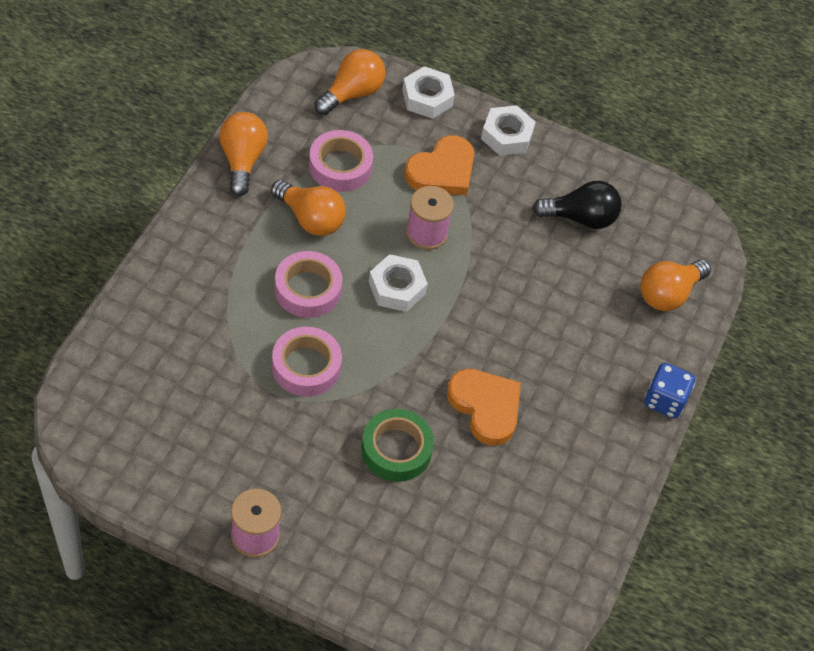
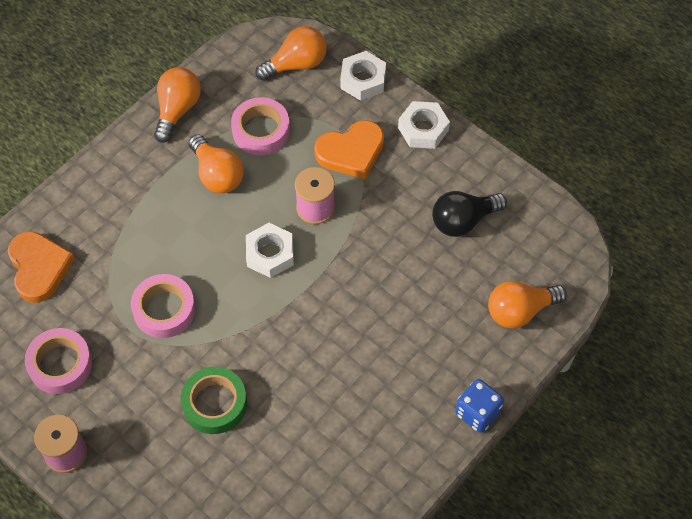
camera: 25 degrees right, 5 degrees up
(307, 289) = (191, 239): pink tape -> pink tape (60, 364)
(485, 407) = (308, 382): orange heart -> orange heart (39, 268)
(580, 218) = (463, 221): black light bulb -> black light bulb turned 135 degrees clockwise

